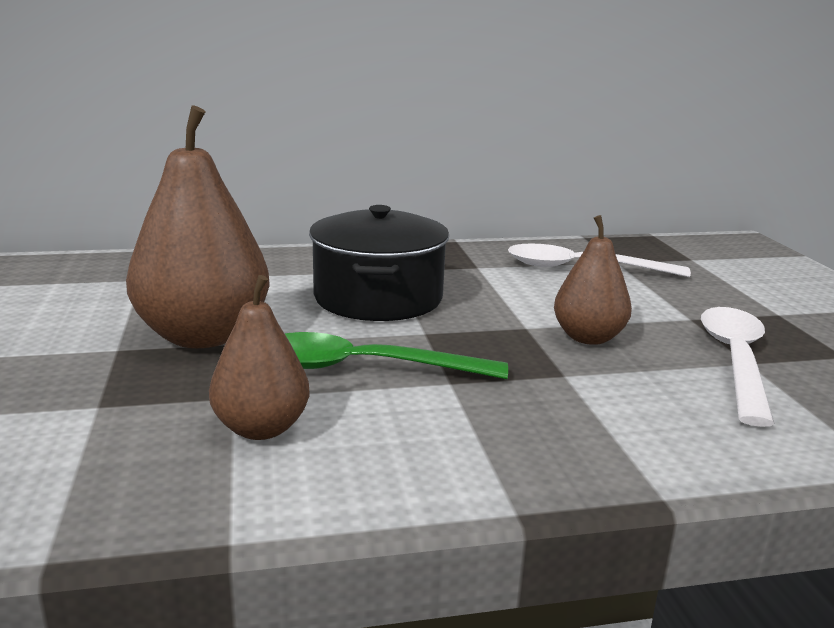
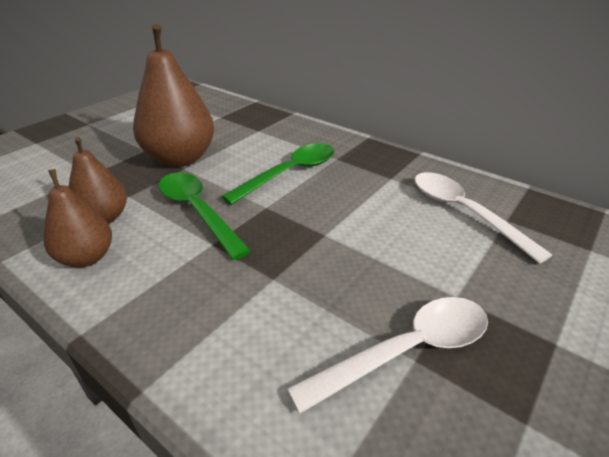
camera: 50 degrees right, 15 degrees up
(378, 297) = (290, 173): black pot -> green spoon
(588, 337) = (344, 264): brown pear -> brown pear (87, 258)

